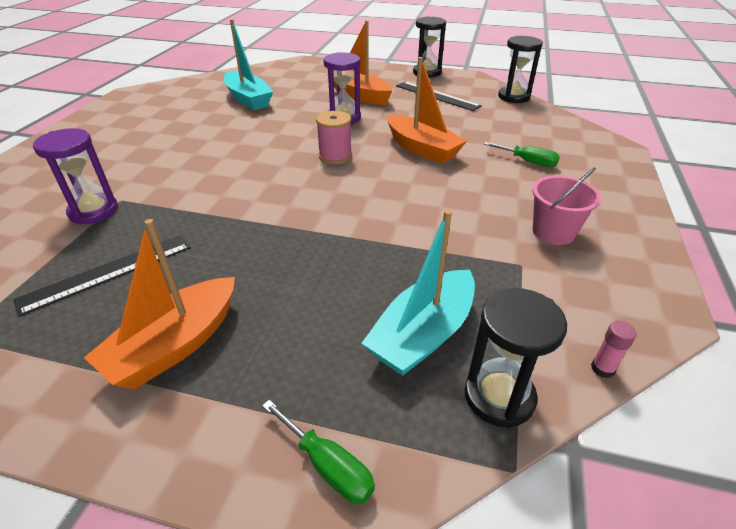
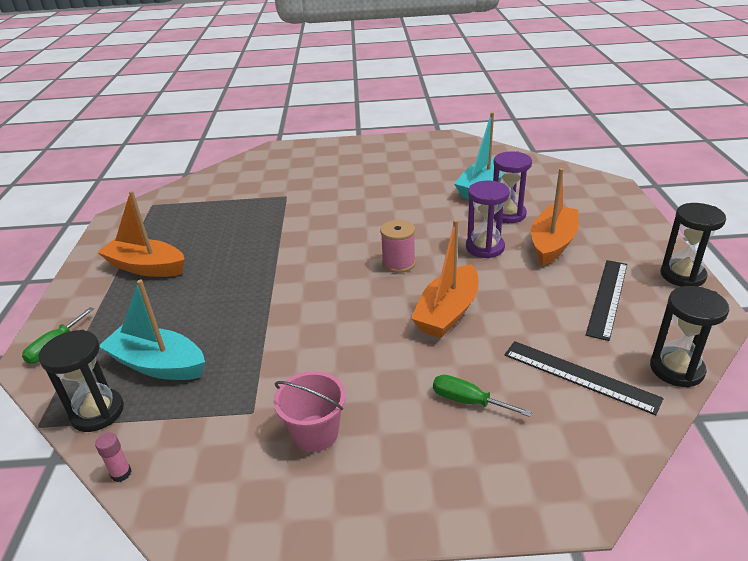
camera: 75 degrees right, 5 degrees down
(93, 211) = (270, 192): purple hourglass -> purple hourglass (507, 214)
(107, 272) = (208, 222): black ruler -> black ruler (580, 376)
(528, 162) = (468, 401): green screwdriver -> green screwdriver turned 105 degrees clockwise

